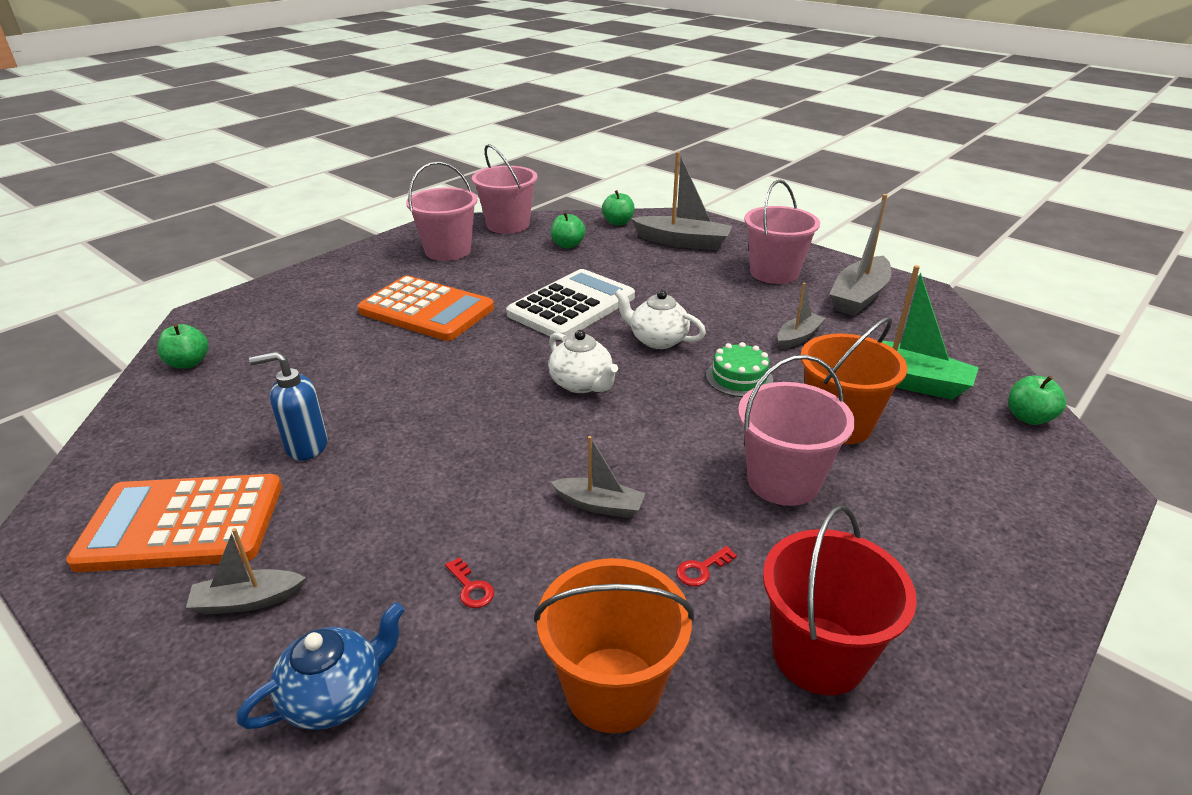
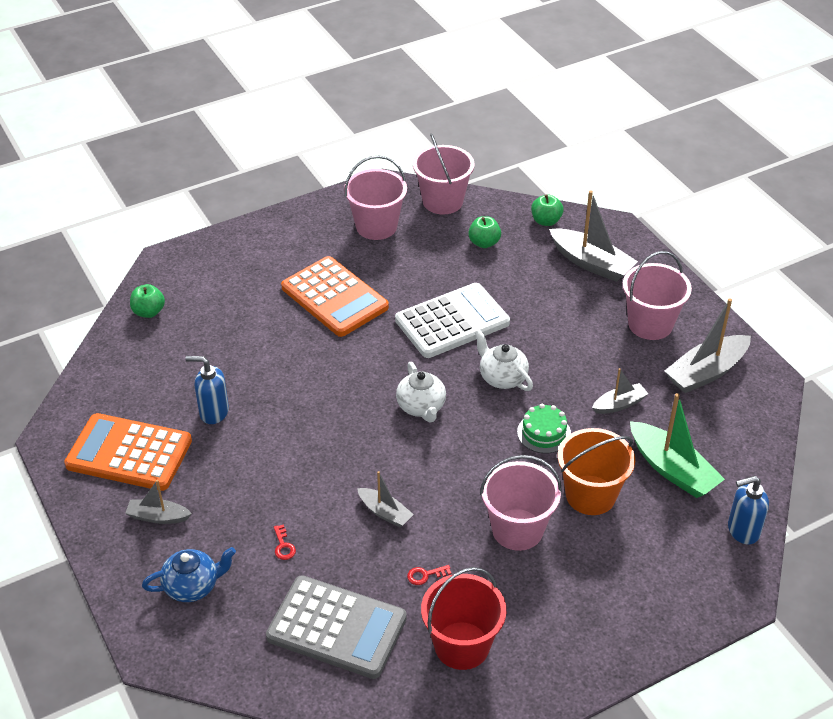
camera: 20 degrees right, 10 degrees up
(612, 689) = (337, 627): orange bucket -> grey calculator
(1028, 417) = (742, 530): green apple -> blue soap dispenser

